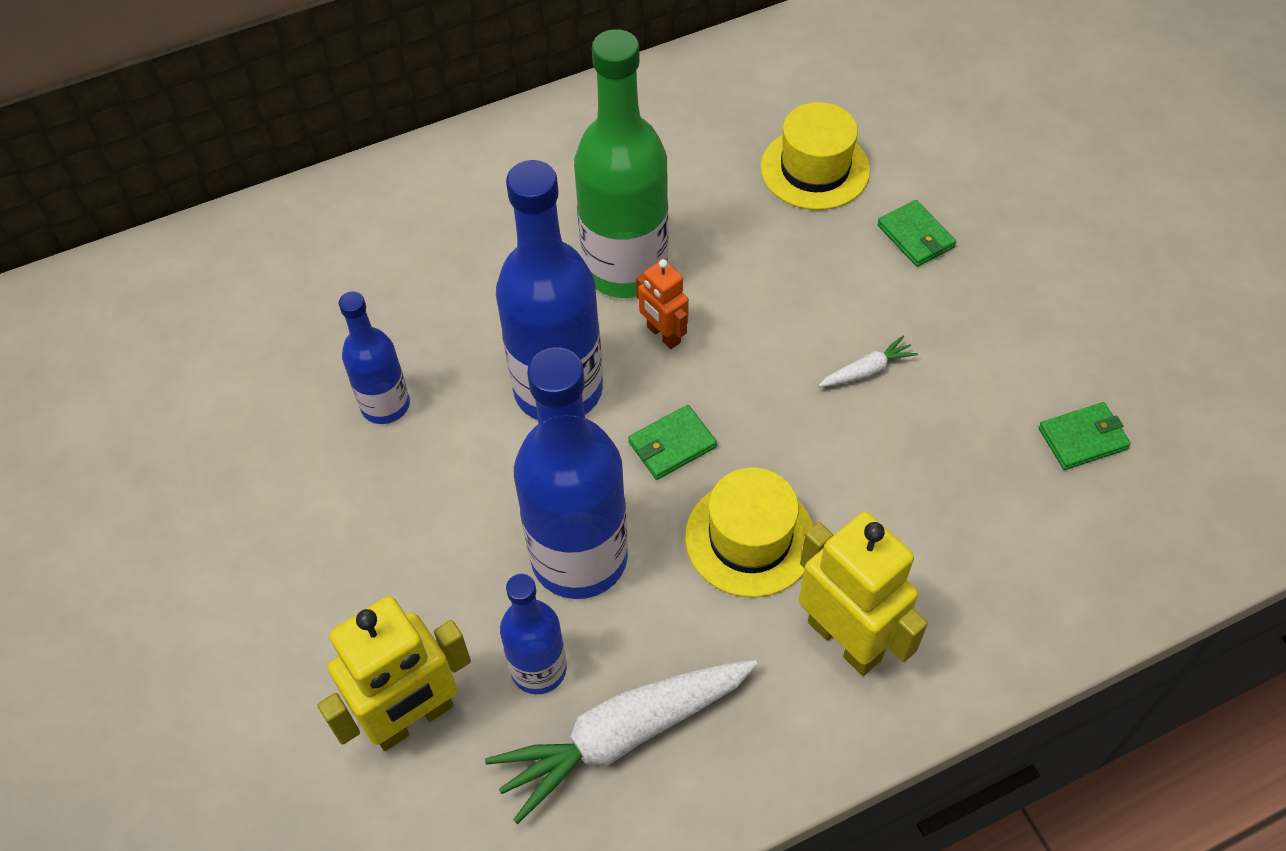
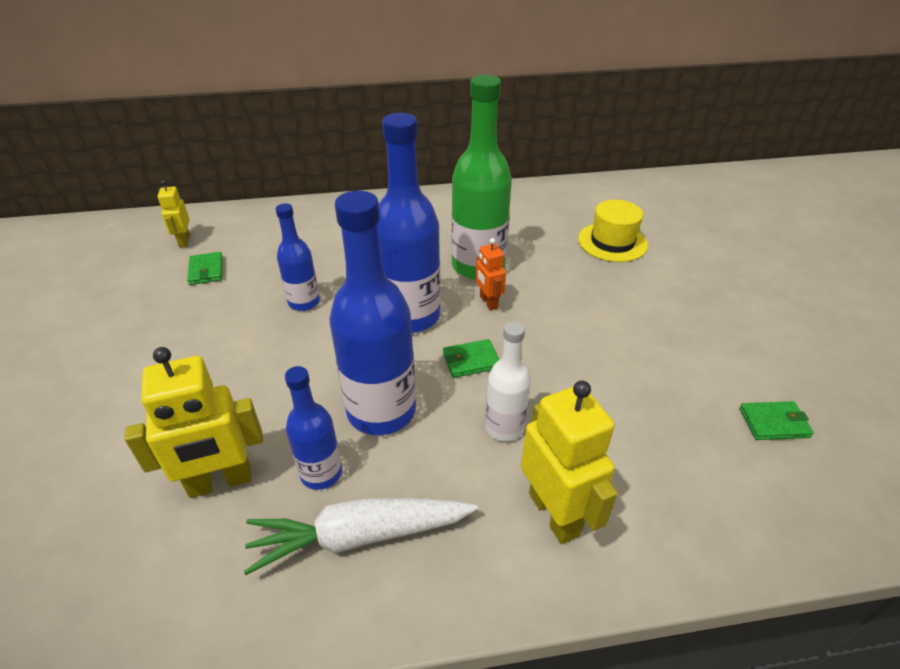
camera: 15 degrees right, 15 degrees down
(122, 331) = (184, 241): none -> yellow robot
(750, 538) = (504, 427): yellow hat -> white bottle
(867, 370) = (618, 348): white carrot -> none
(915, 236) = (670, 285): green wallet -> green wallet (206, 270)

